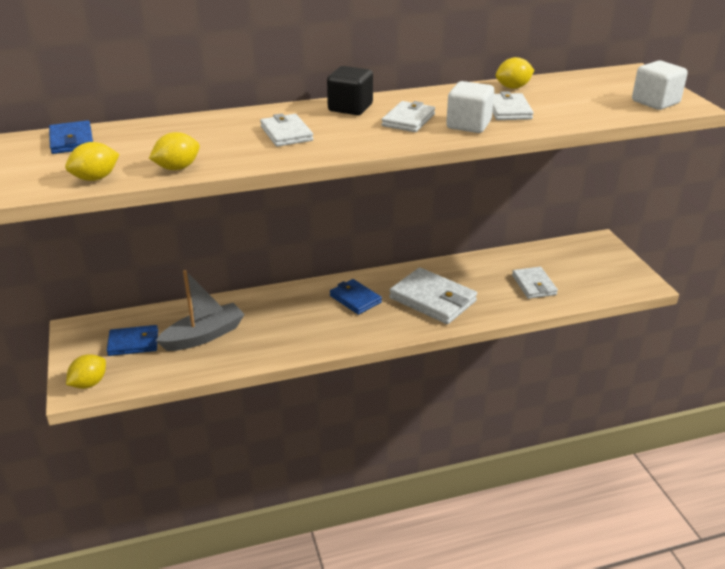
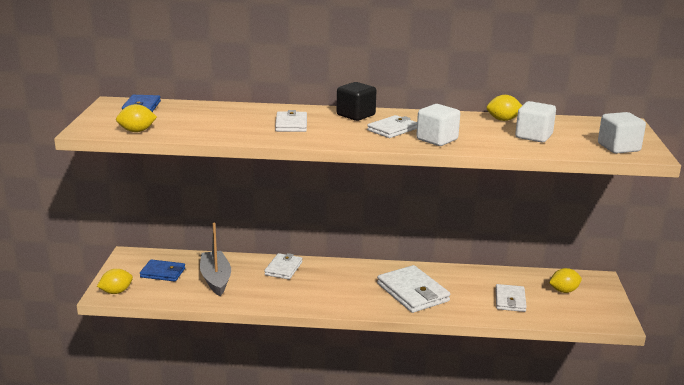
camera: 20 degrees right, 10 degrees down
(177, 168) = (195, 133): yellow lemon -> yellow lemon (563, 291)
(204, 336) = (216, 279): grey boat -> grey boat turned 90 degrees counterclockwise
(355, 299) = (348, 279): blue wallet -> none
(509, 110) = (481, 135): white wallet -> white wallet (283, 268)
(562, 103) = (533, 136): none -> white cube

